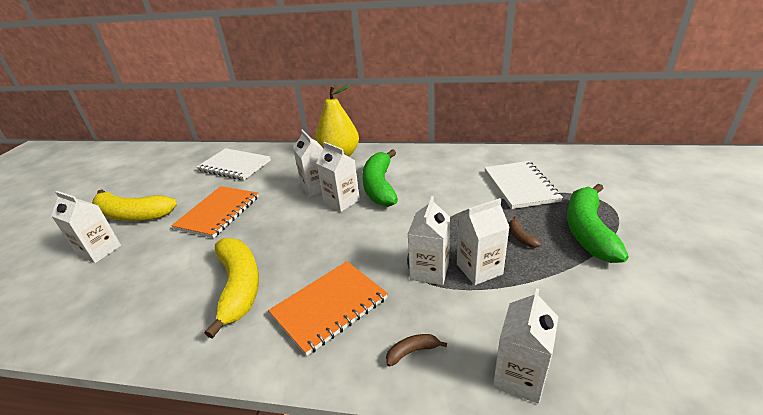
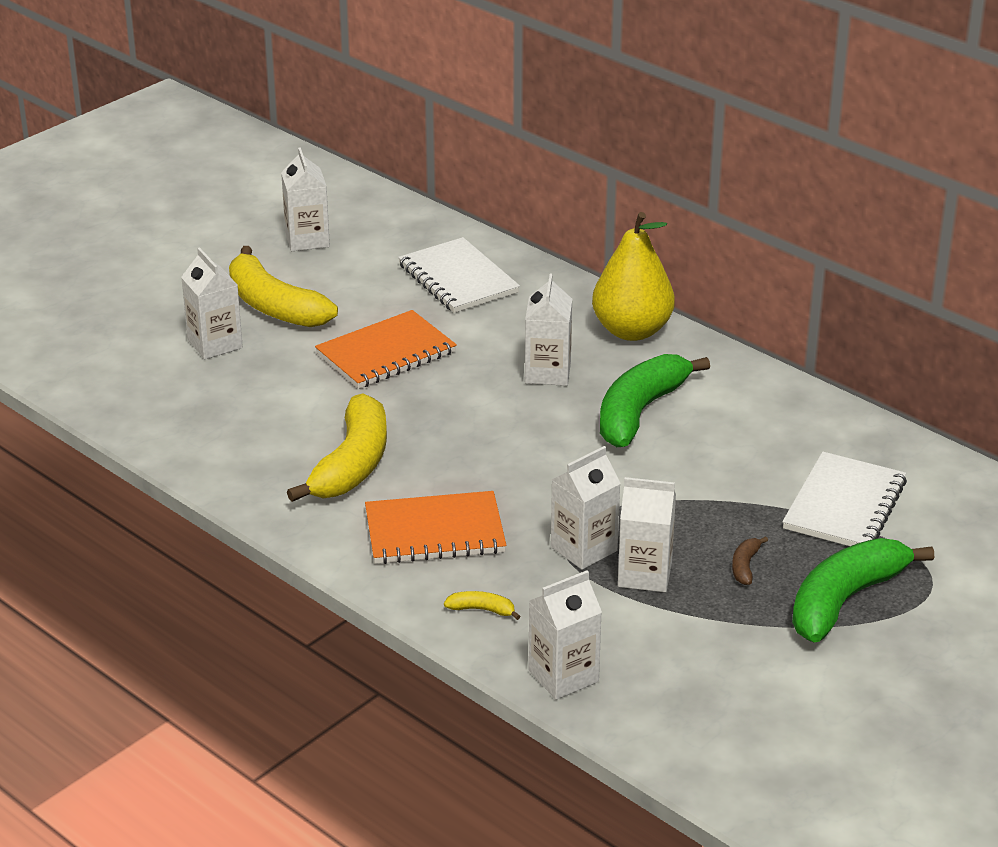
camera: 30 degrees right, 0 degrees up
(342, 201) = (563, 411): white carton -> white carton (307, 240)
(412, 351) = (482, 610): brown banana -> yellow banana

